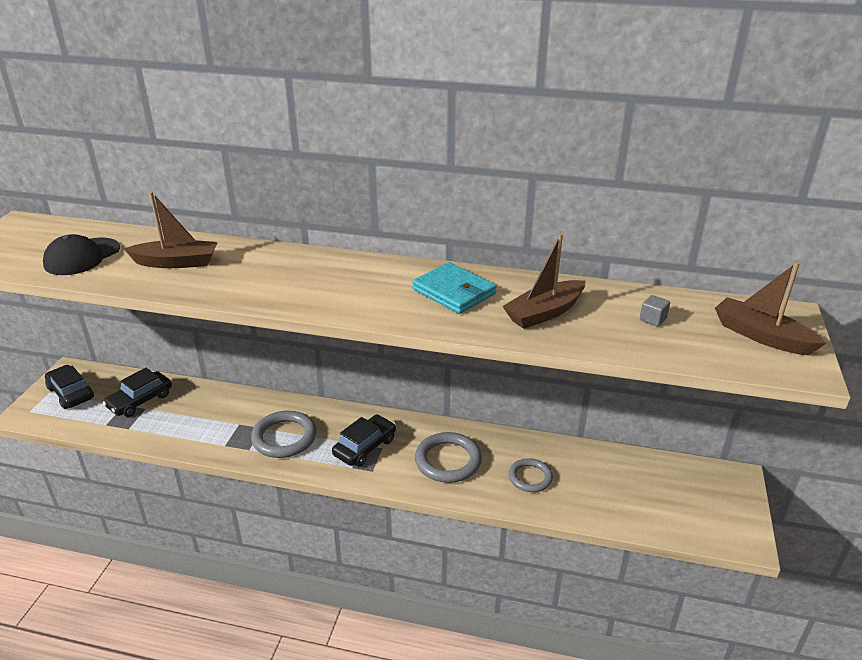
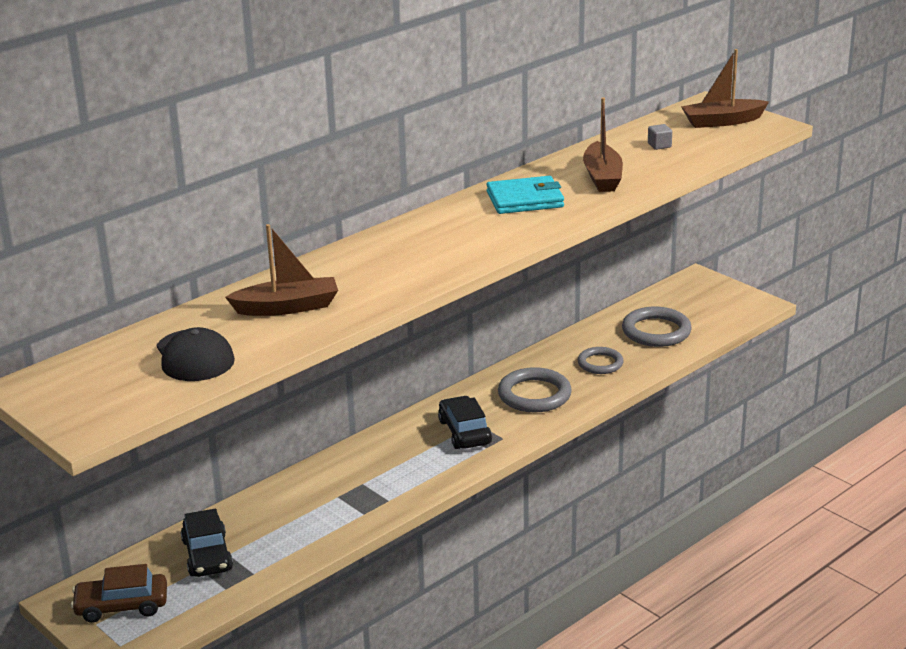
camera: 55 degrees left, 5 degrees down
(71, 393) = (121, 606): black car -> brown car
(176, 262) = (287, 307): brown boat -> brown boat turned 45 degrees clockwise
(284, 437) = (395, 474): grey ring -> grey ring (656, 331)

